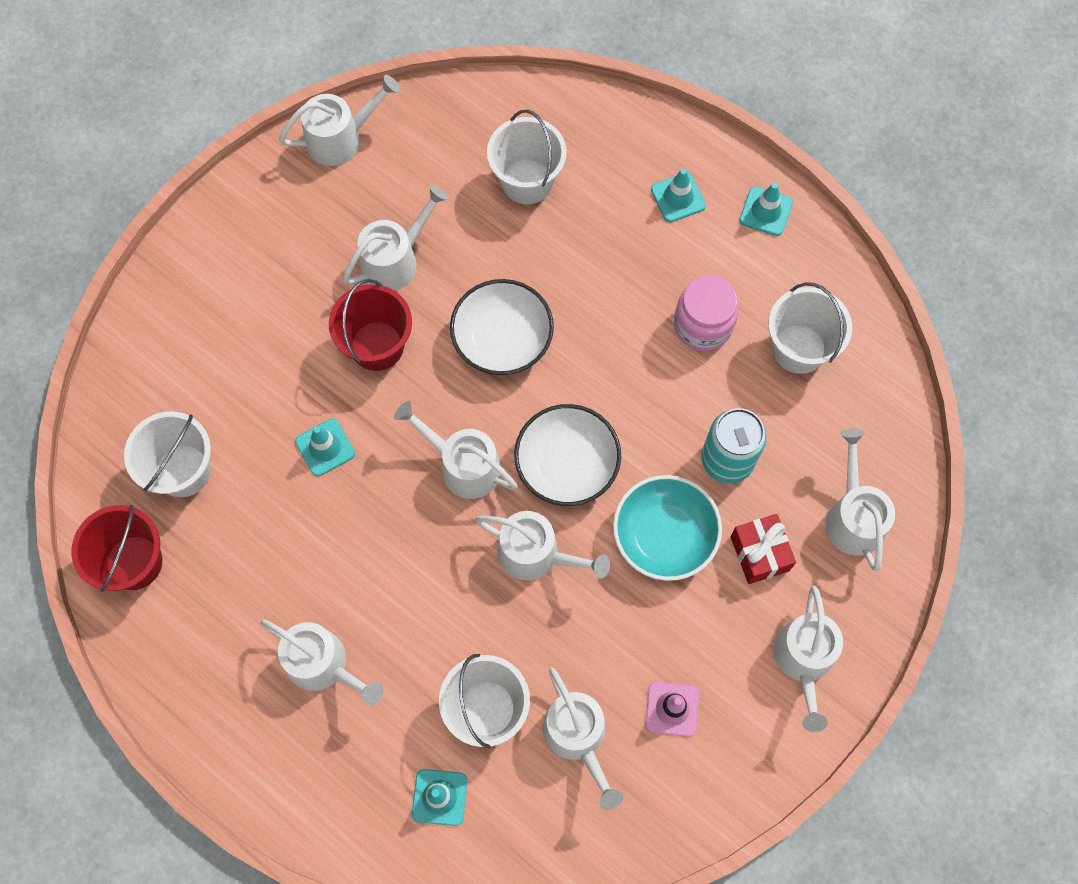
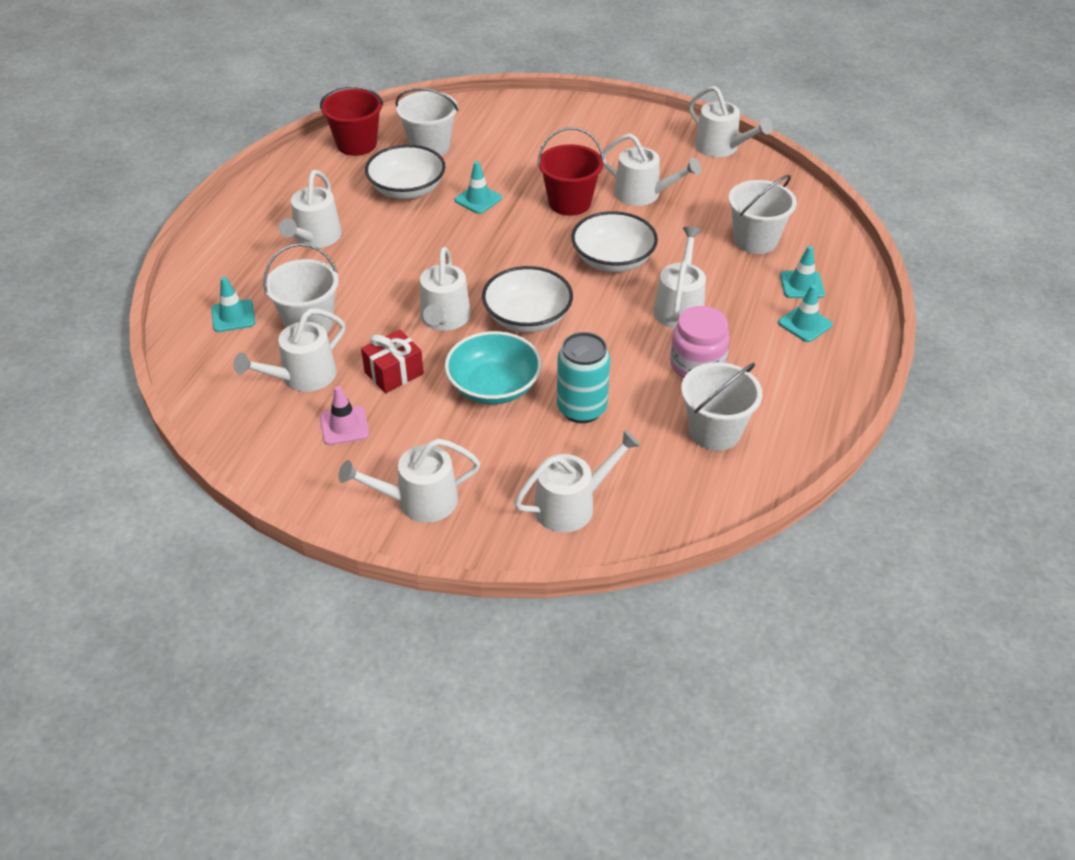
camera: 70 degrees right, 25 degrees down
(267, 525) = (407, 189): none -> white bowl
(463, 465) = (498, 265): white watering can -> white watering can (679, 307)
(759, 553) = (506, 449): red gift -> red gift (394, 373)
(766, 211) = (833, 380): turquoise traffic cone -> turquoise traffic cone (802, 285)

